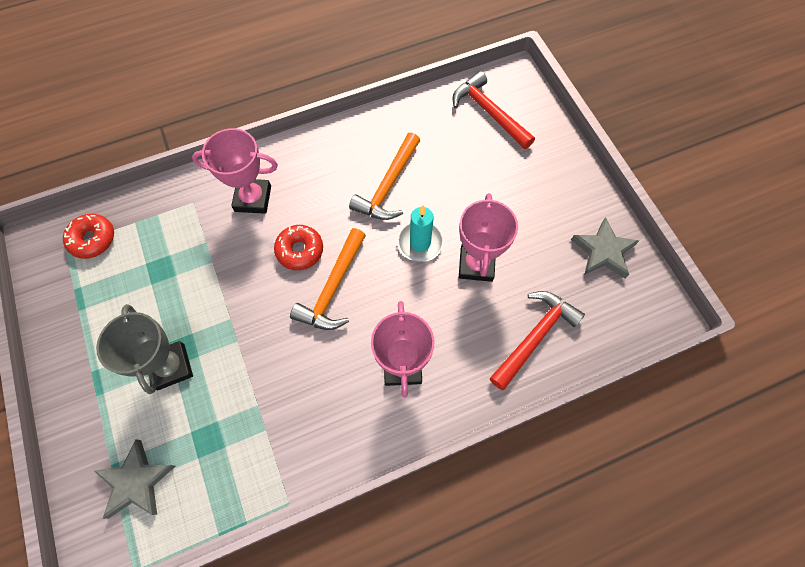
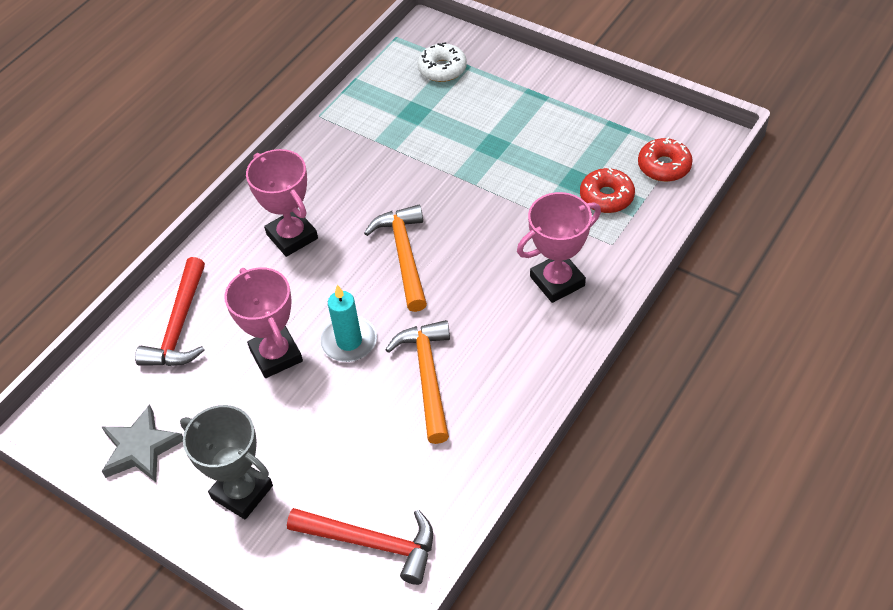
camera: 150 degrees right, 15 degrees down
(137, 481) = (442, 69): grey star -> white donut
(171, 367) = (489, 132): grey trophy -> grey trophy (242, 492)
(300, 250) = (464, 266): red donut -> red donut (606, 197)

